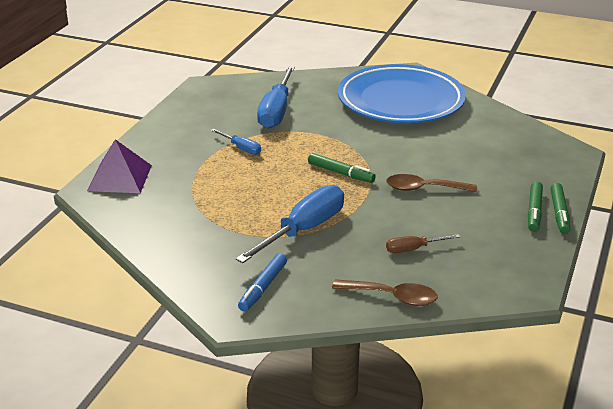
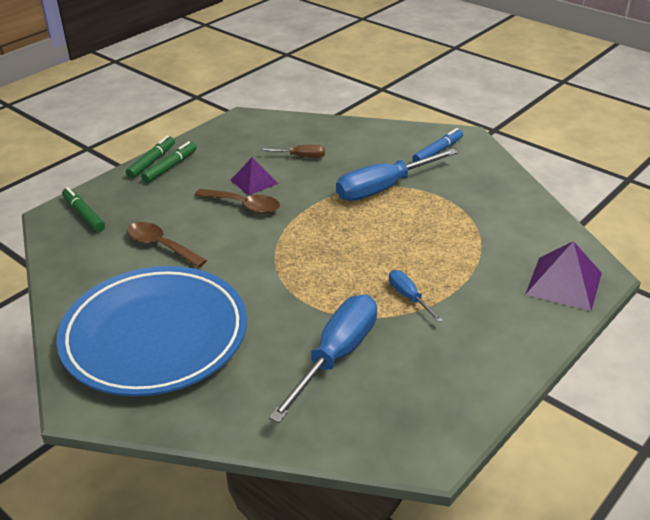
camera: 160 degrees left, 5 degrees up
(341, 173) = (312, 239): green marker -> green marker (83, 214)
(392, 297) = (343, 129): brown spoon -> brown spoon (160, 246)
(436, 212) = (254, 182): none -> purple pyramid

